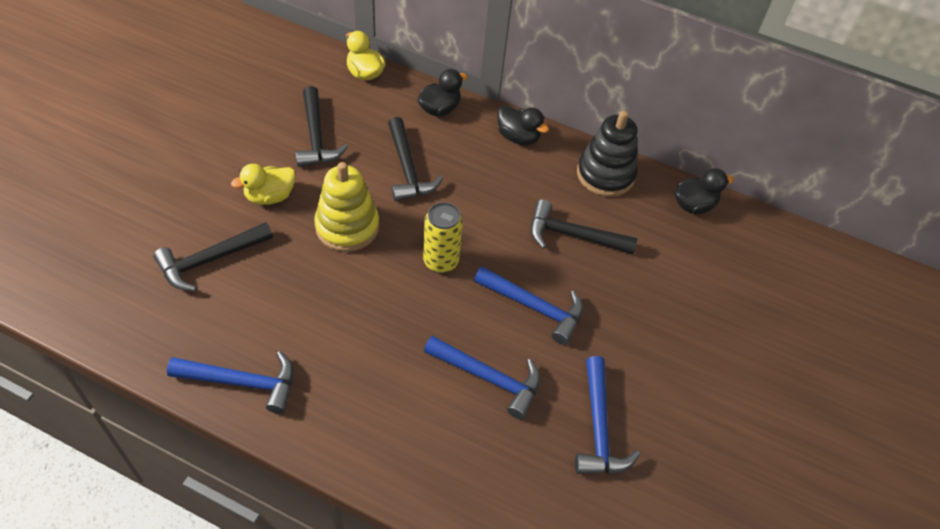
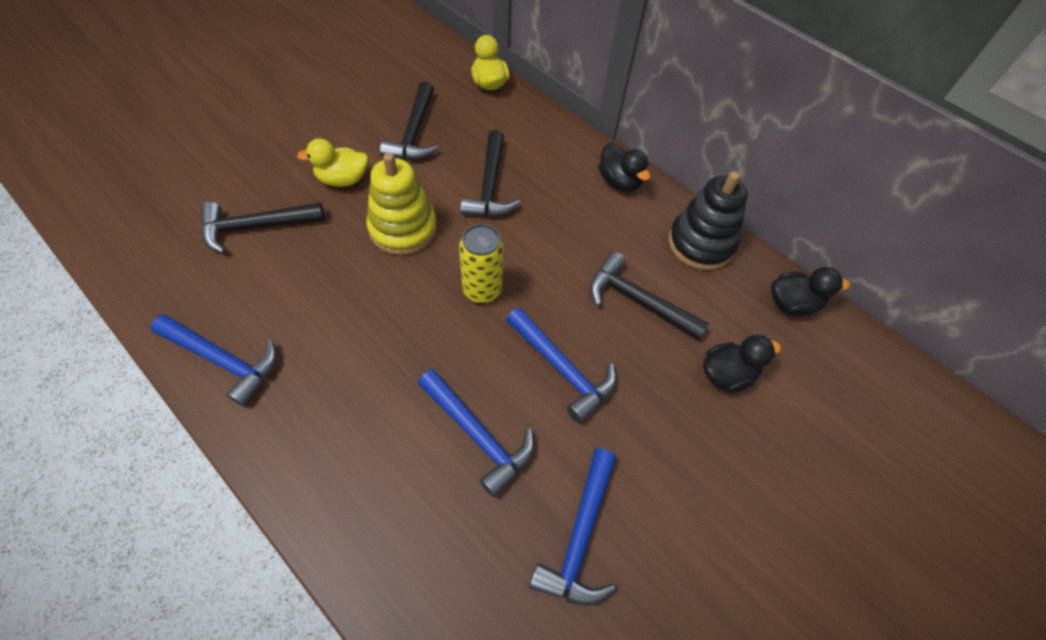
camera: 20 degrees right, 5 degrees up
(439, 109) = (549, 134): black duck -> black duck (726, 374)

